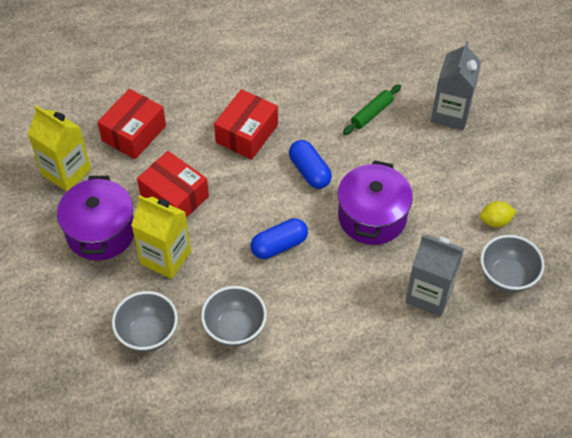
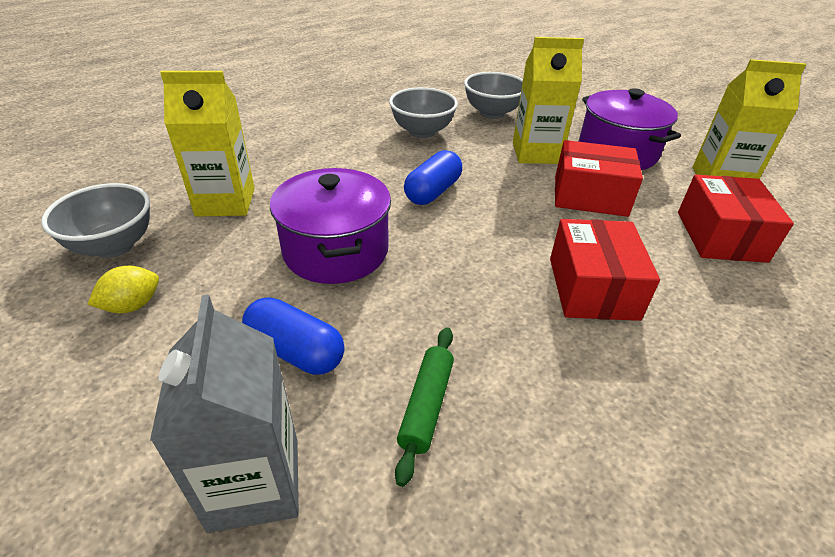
camera: 150 degrees right, 15 degrees down
(309, 171) = (460, 273): blue capsule -> blue capsule (296, 351)
(429, 294) = (225, 202): grey carton -> yellow carton

